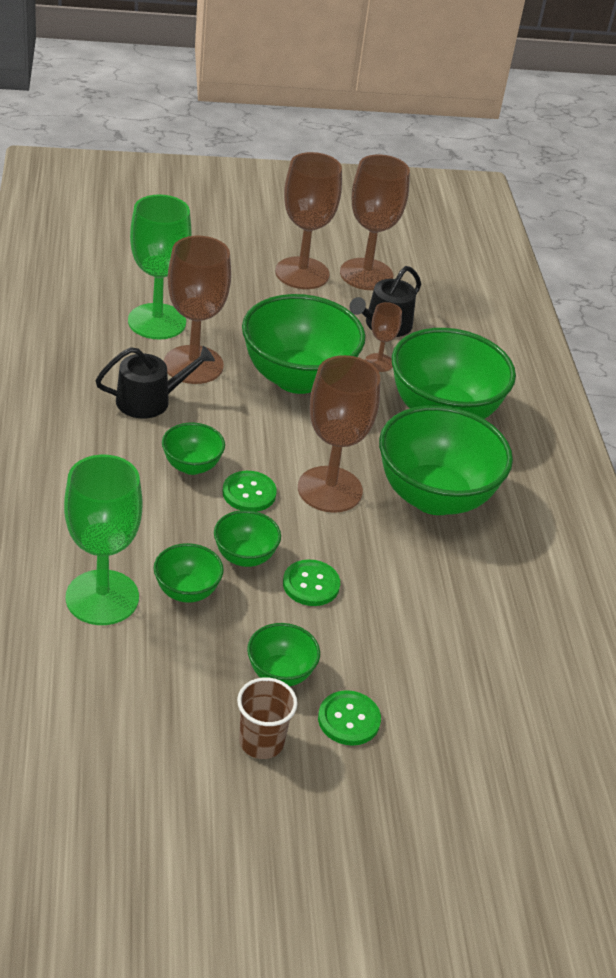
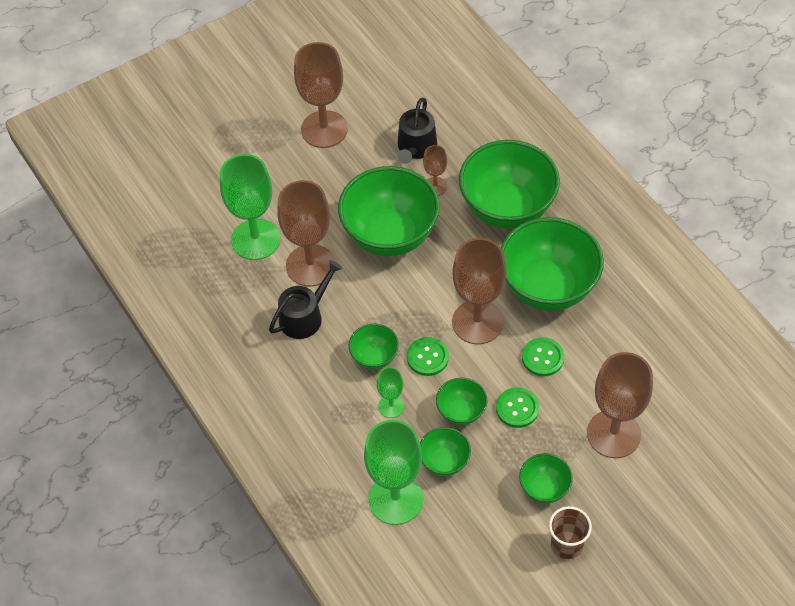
camera: 20 degrees left, 15 degrees up
(172, 515) = (391, 406): none -> green goblet
(349, 719) = (606, 496): green button -> green button (543, 358)
(366, 274) = (370, 103): brown goblet -> brown goblet (613, 434)

